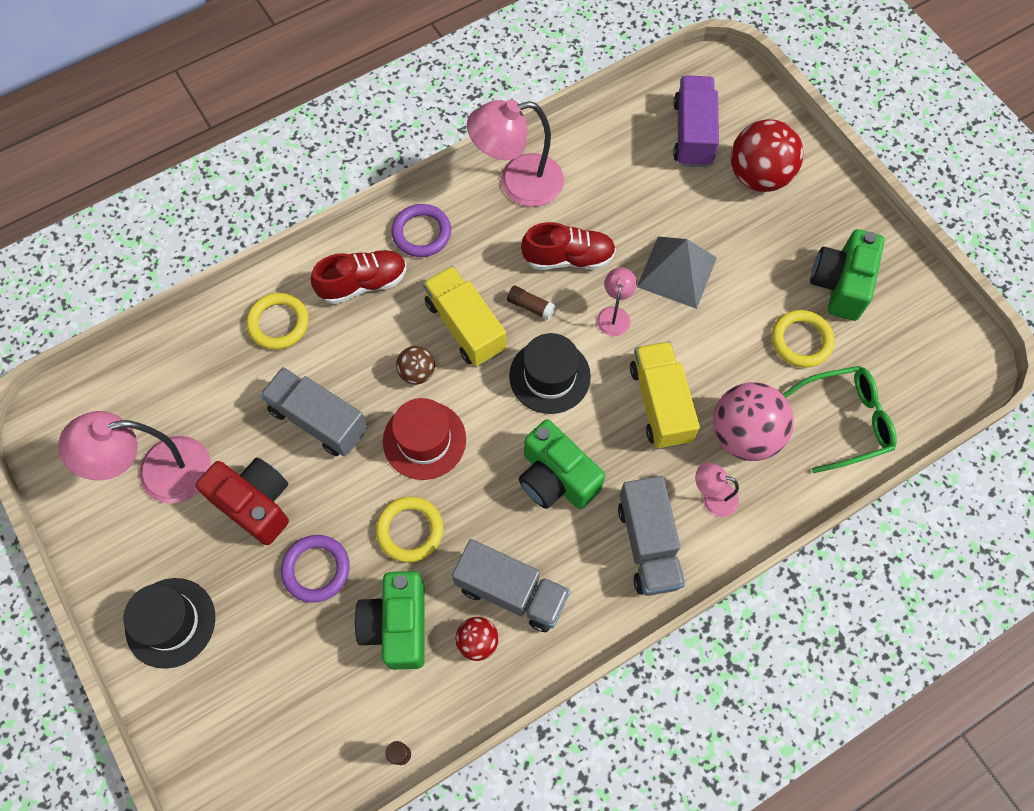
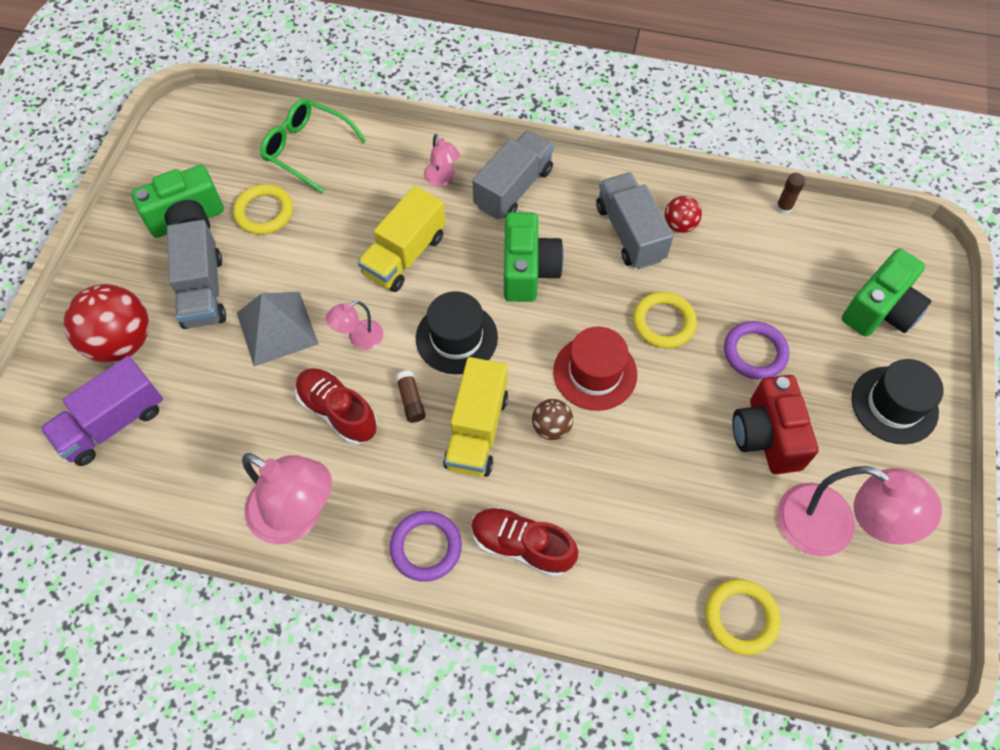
camera: 135 degrees left, 5 degrees down
(278, 323) = (627, 576): yellow ring -> yellow ring (741, 617)
(318, 420) = (663, 458): grey truck -> grey truck (203, 291)
(397, 625) = (725, 274): green camera -> green camera (880, 310)
(744, 435) = (377, 193): pink ball -> none

